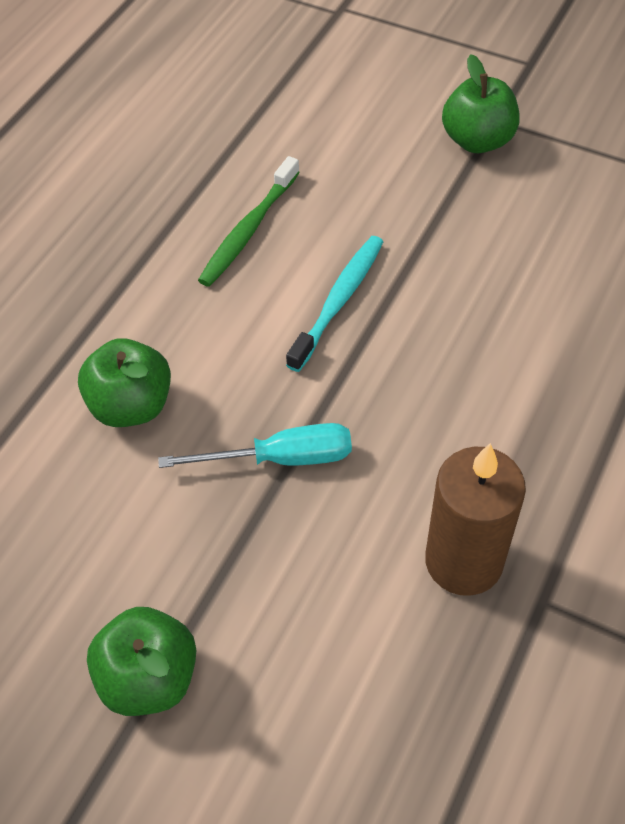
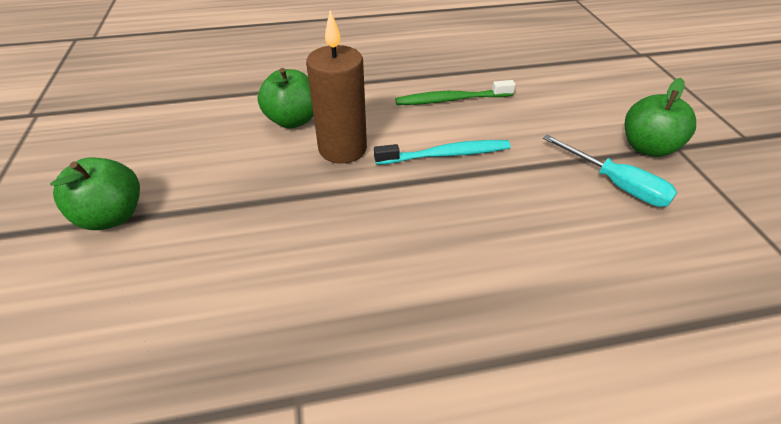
camera: 50 degrees right, 10 degrees down
(281, 458) = (307, 190): turquoise screwdriver -> turquoise screwdriver (615, 184)
(463, 561) = (298, 324): brown candle -> brown candle (342, 149)

